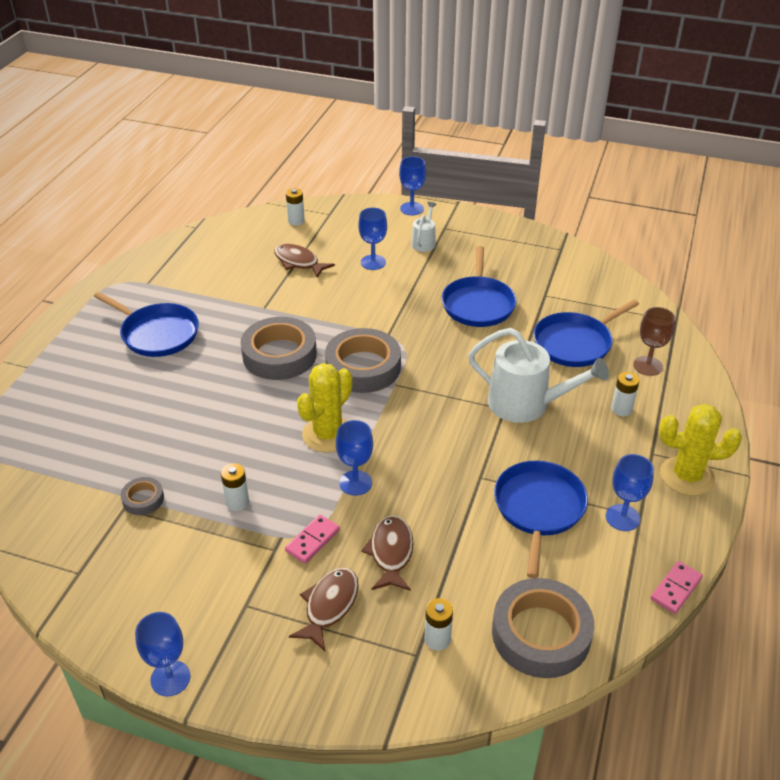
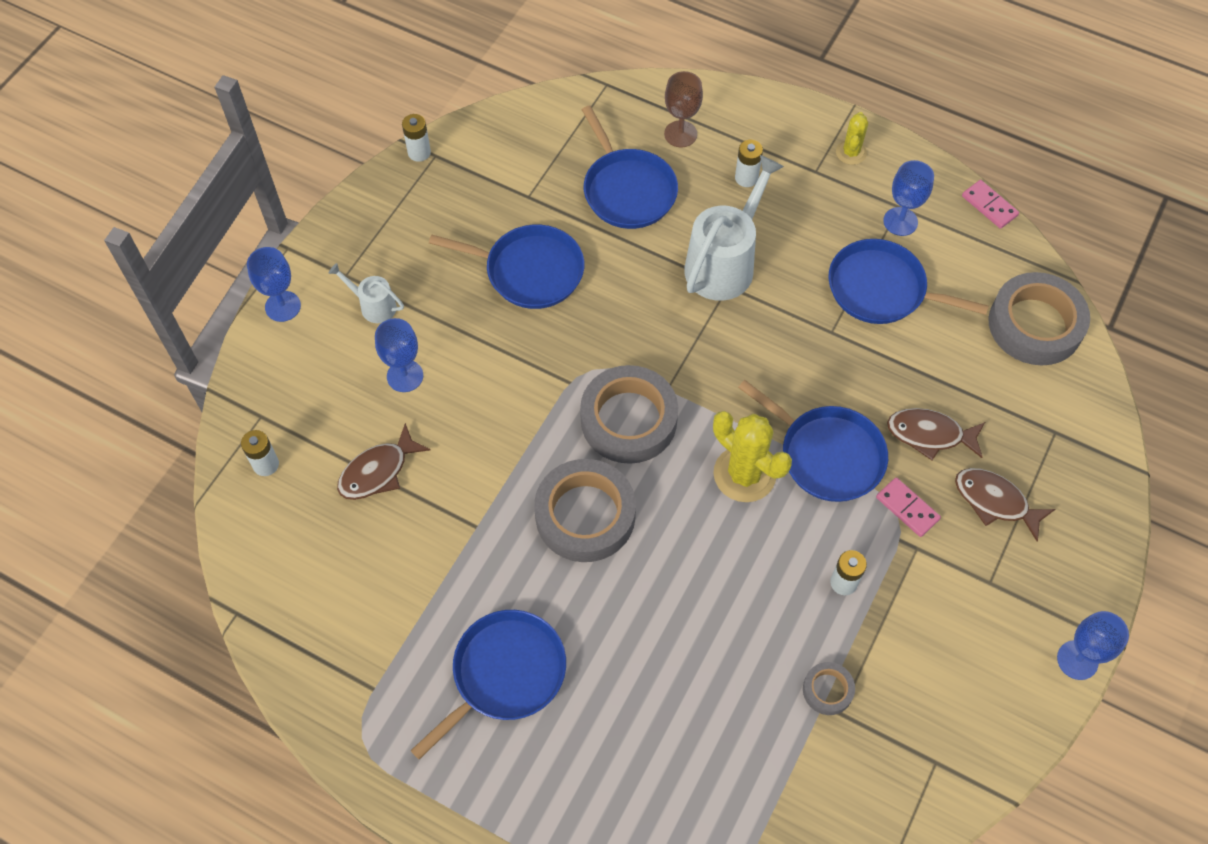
camera: 80 degrees left, 20 degrees up
(355, 483) = (826, 455): blue goblet -> blue pan
(437, 639) = (1038, 411): white battery -> white battery (419, 152)
(687, 476) = (851, 152): yellow cactus -> yellow cactus, size x0.56

